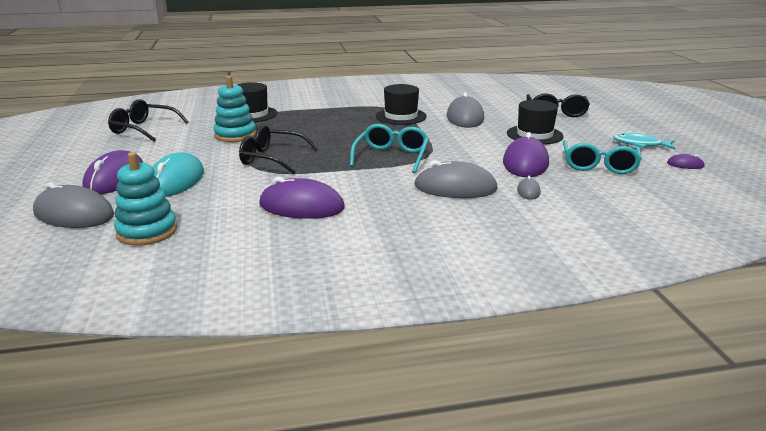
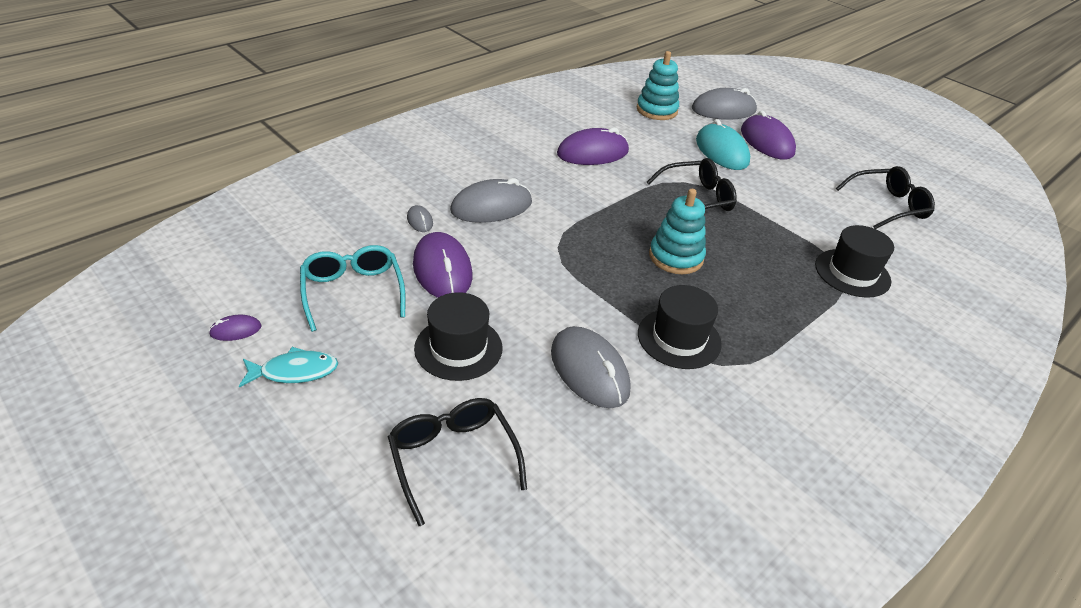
camera: 145 degrees right, 15 degrees up
(235, 135) = (791, 224): turquoise stacking toy -> turquoise stacking toy (676, 257)
(391, 156) = (593, 237): turquoise glasses -> none

